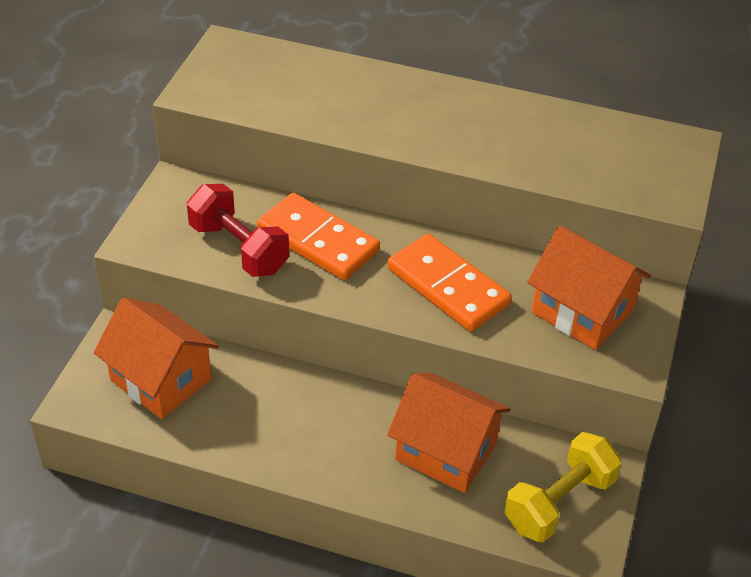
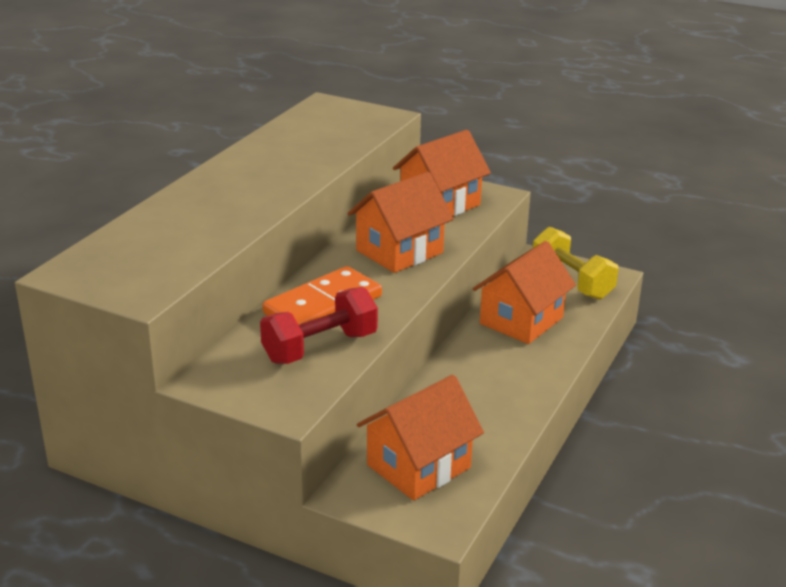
camera: 80 degrees left, 15 degrees down
(447, 286) = (399, 251): orange domino -> orange house

